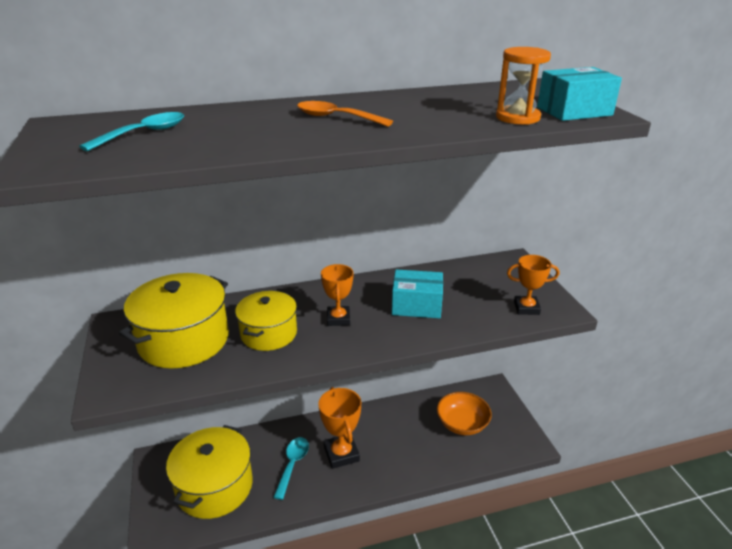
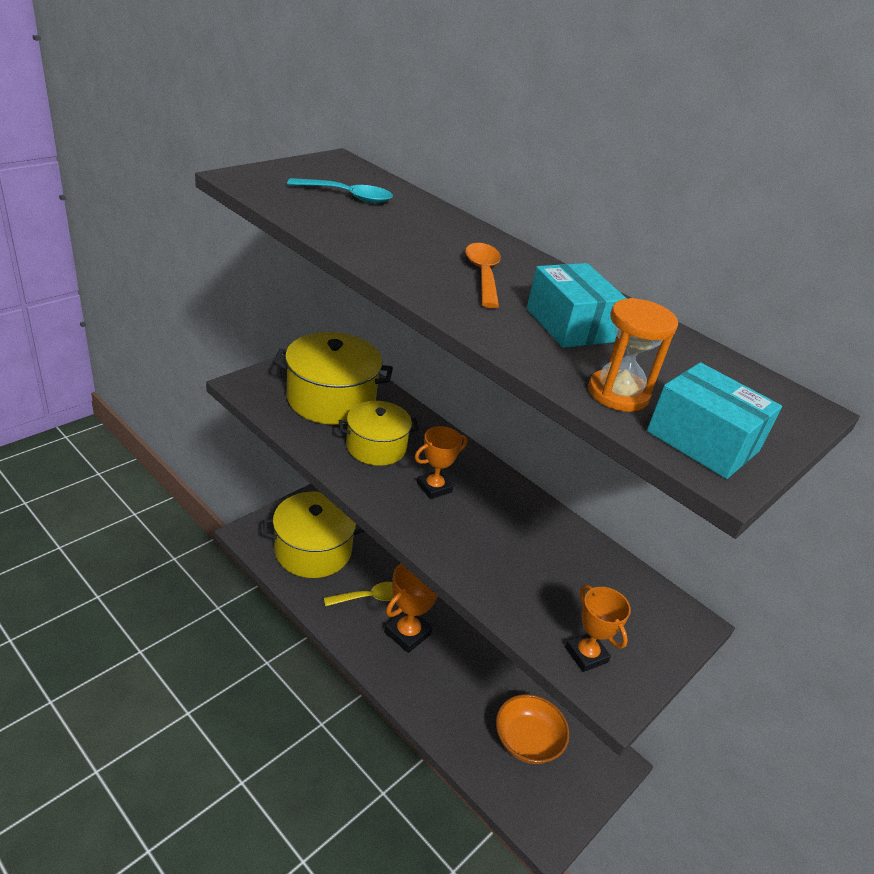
camera: 55 degrees right, 5 degrees up
(292, 465) = (370, 597): turquoise spoon -> yellow spoon
(416, 305) = (506, 544): turquoise box -> turquoise box (569, 325)

